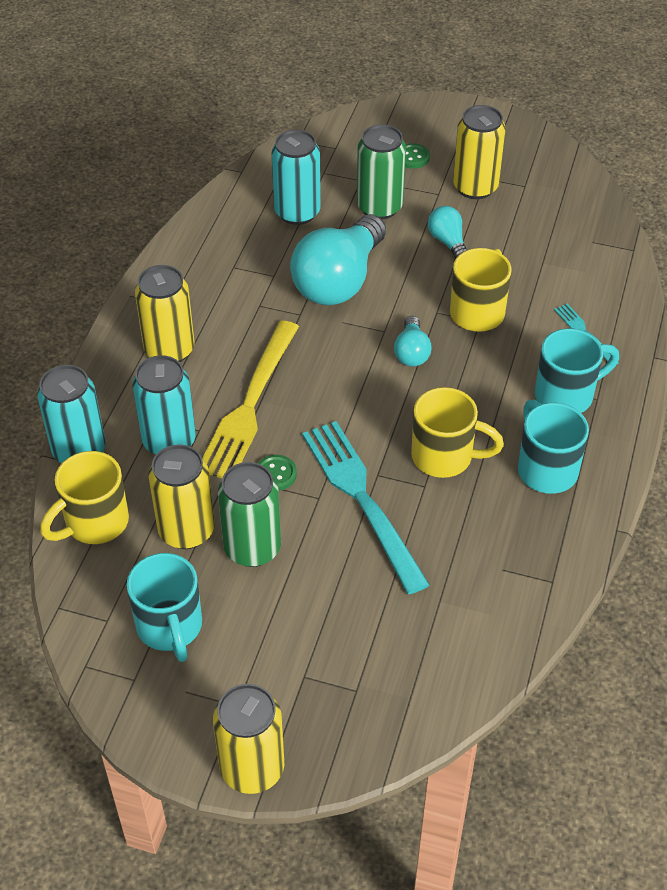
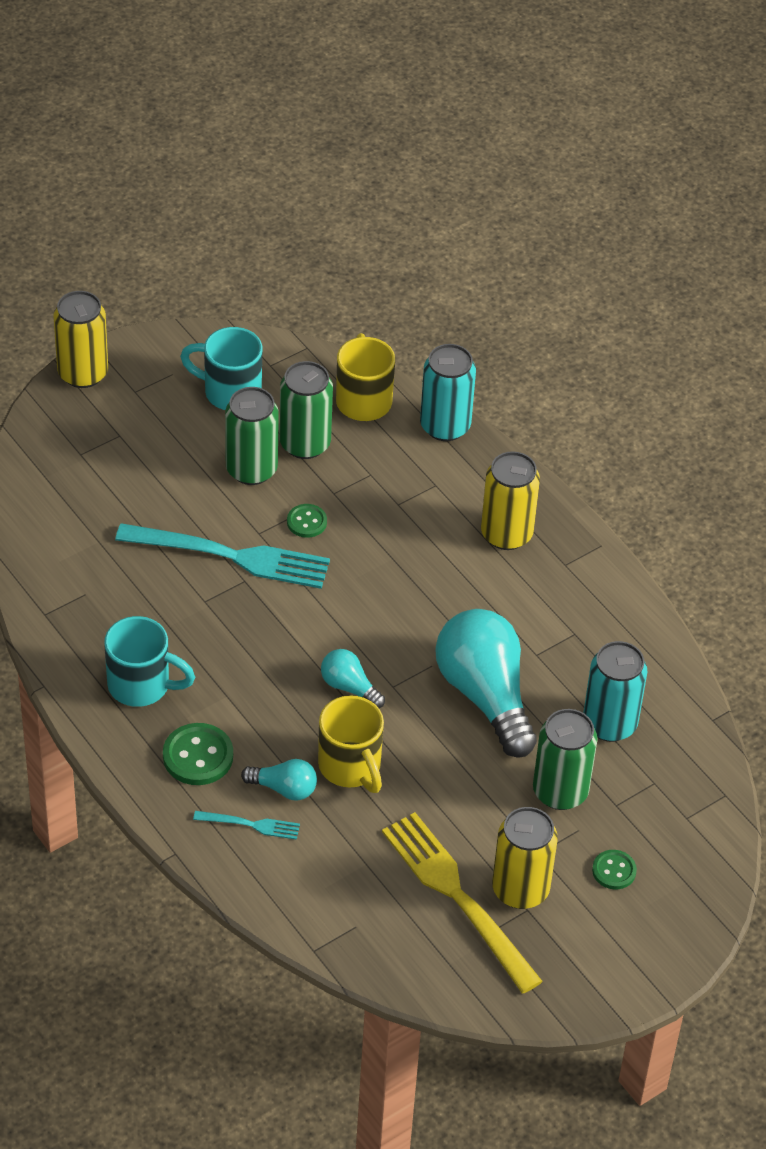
camera: 125 degrees right, 0 degrees up
(169, 441) = (403, 480): turquoise can -> none
(186, 531) = (305, 444): yellow can -> green can
(250, 405) = (393, 548): yellow fork -> yellow fork (456, 896)
(444, 457) = (218, 631): yellow mug -> none
(448, 242) = (461, 810): turquoise light bulb -> turquoise light bulb (284, 788)
(566, 395) = (198, 756): turquoise mug -> green button

